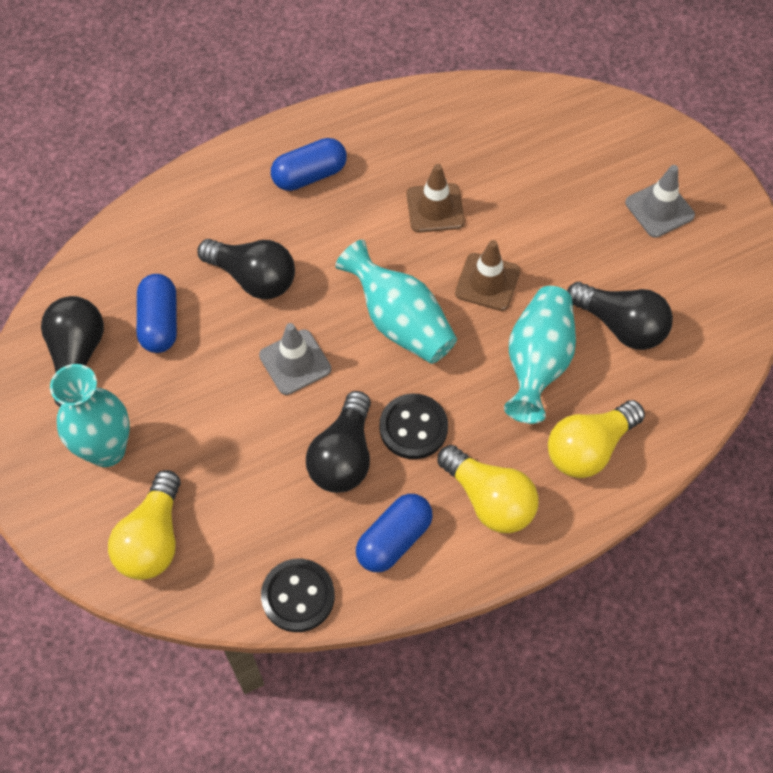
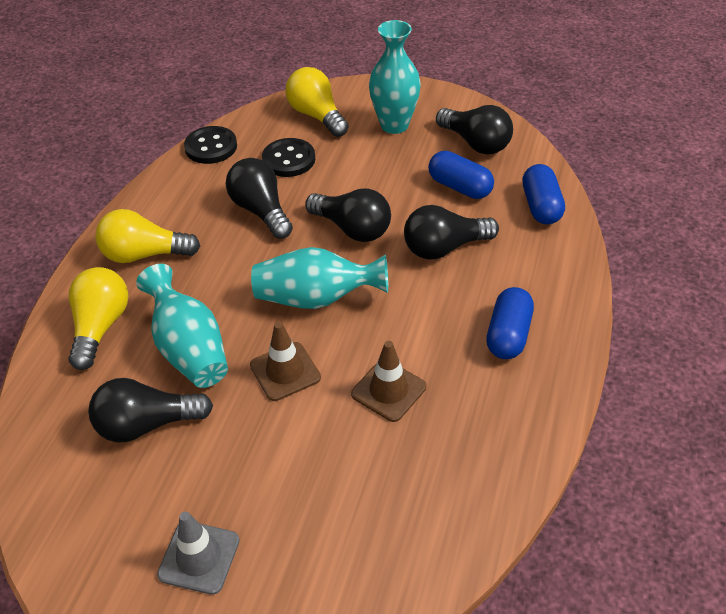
camera: 135 degrees right, 15 degrees down
(295, 362) = (352, 229): grey traffic cone -> black light bulb
(394, 539) = (184, 199): blue capsule -> blue capsule (541, 206)
(413, 428) = (235, 253): black button -> black button (289, 159)

